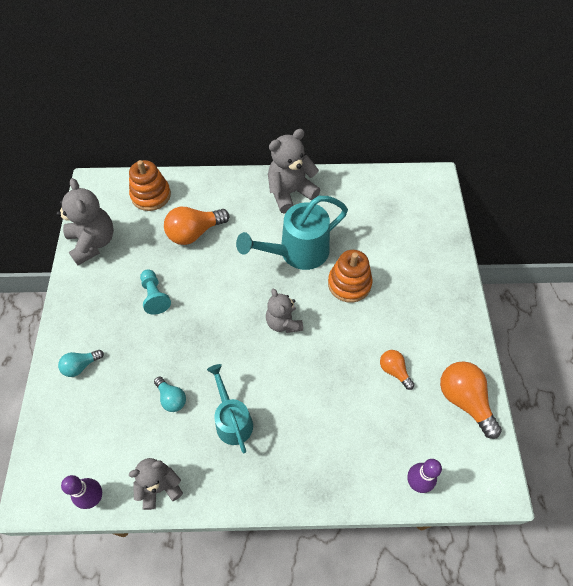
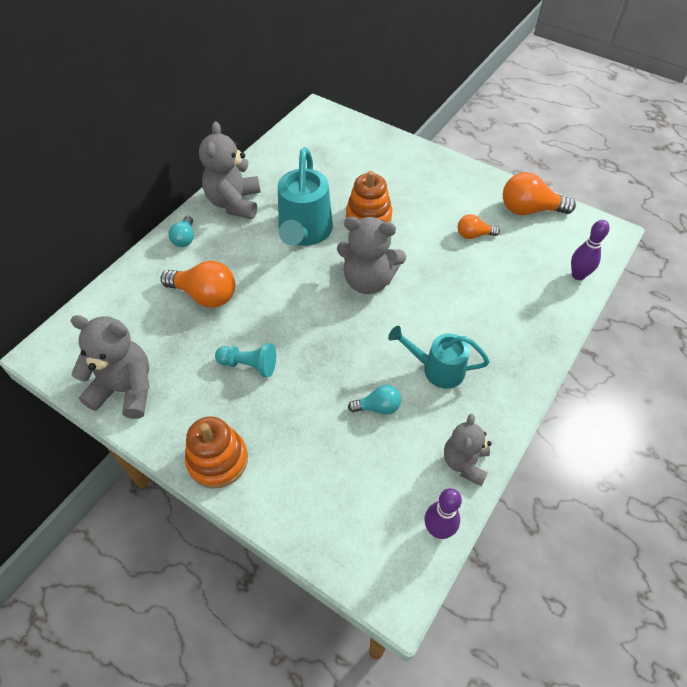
camera: 55 degrees left, 5 degrees down
(81, 366) = (274, 473): turquoise light bulb -> turquoise light bulb (185, 238)
(151, 195) = (119, 308): orange stacking toy -> orange stacking toy (218, 460)
(194, 233) = (205, 295): orange light bulb -> orange light bulb turned 75 degrees counterclockwise
(283, 322) = (368, 280): grey teddy bear -> grey teddy bear, size x1.54

